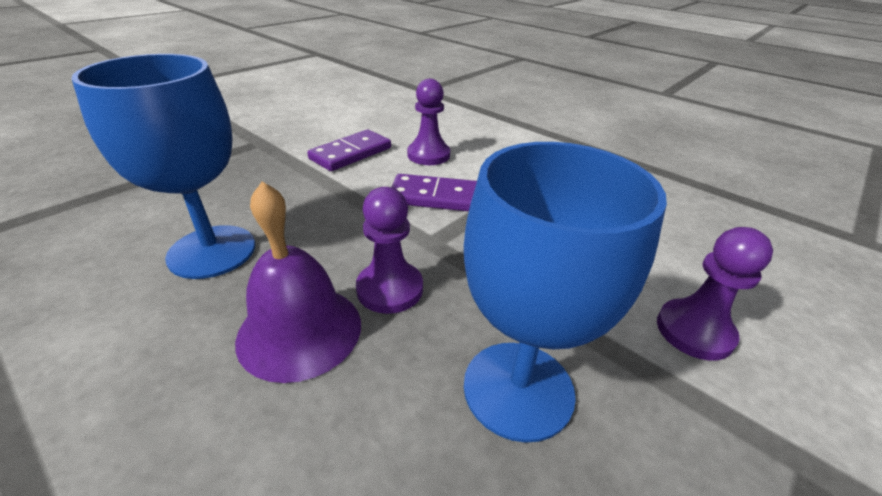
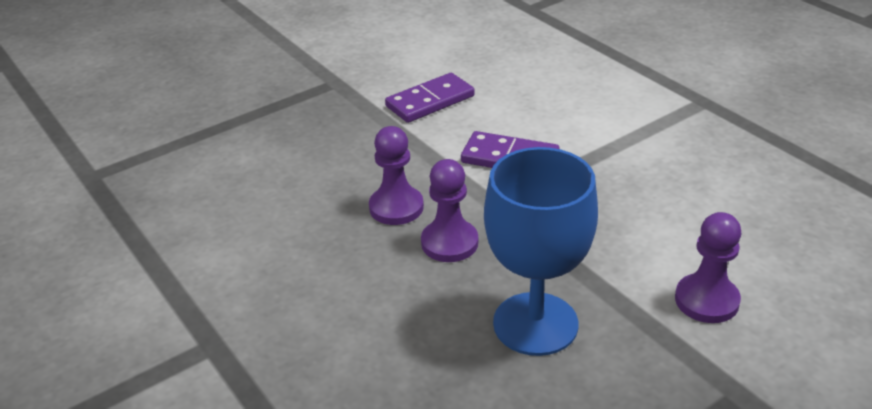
camera: 15 degrees right, 0 degrees up
(212, 251) = (301, 198): blue goblet -> none
(300, 330) = (374, 268): purple bell -> none
(428, 155) = (514, 107): purple pawn -> purple pawn (396, 207)

